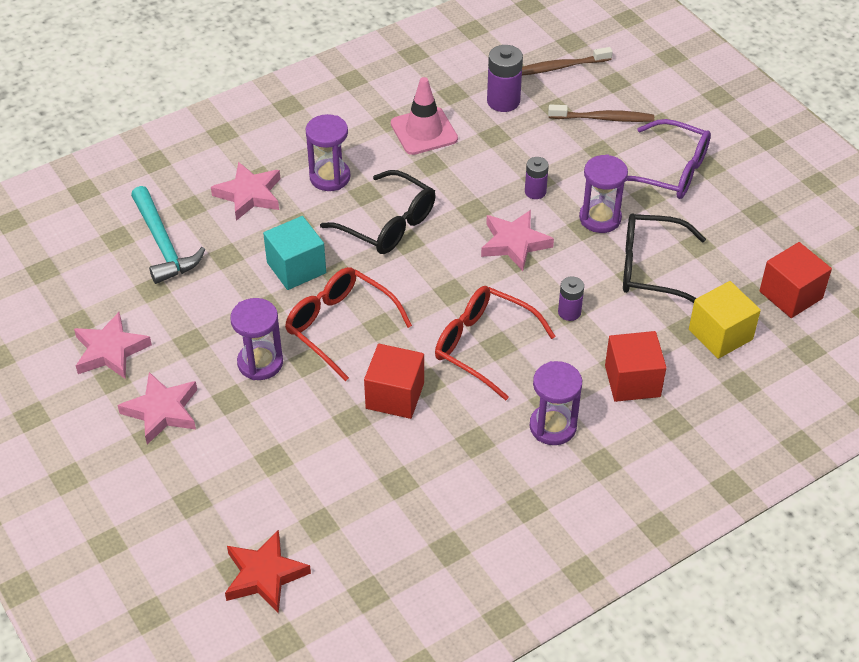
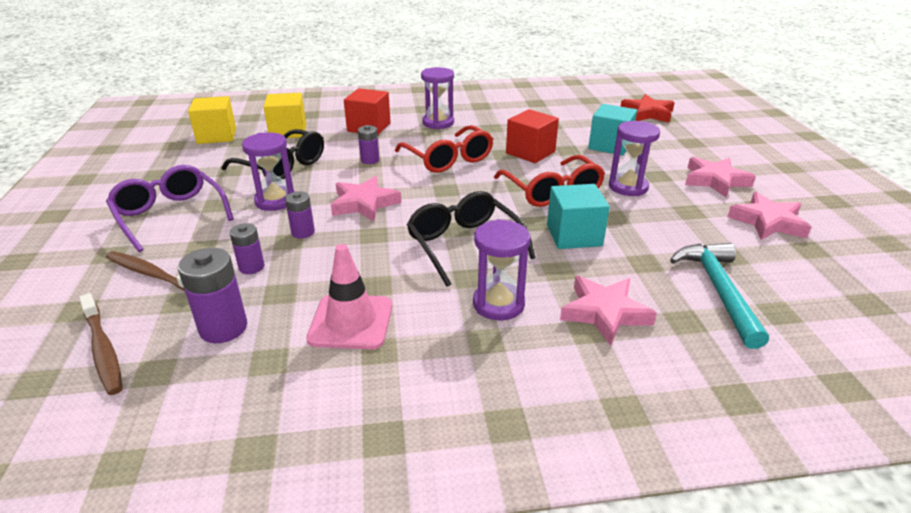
camera: 155 degrees left, 15 degrees down
(300, 449) = (610, 145): none -> turquoise cube
(538, 147) = (251, 267): none -> purple battery
(559, 67) = (103, 350): brown toothbrush -> brown toothbrush turned 45 degrees clockwise
(790, 295) = (217, 136): red cube -> yellow cube

